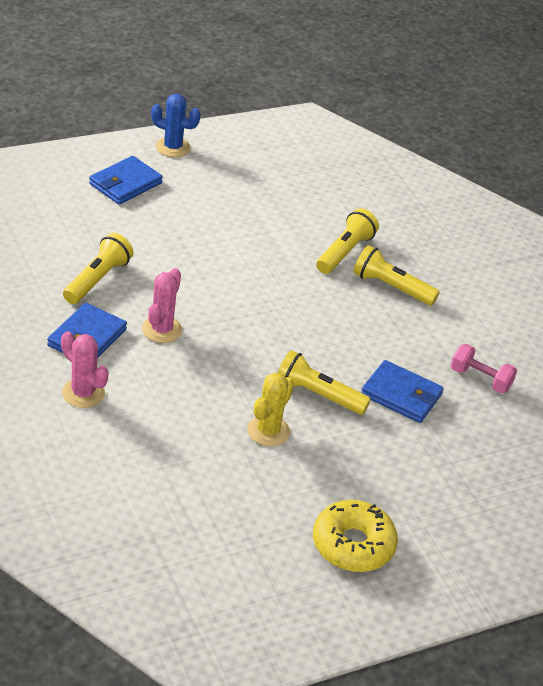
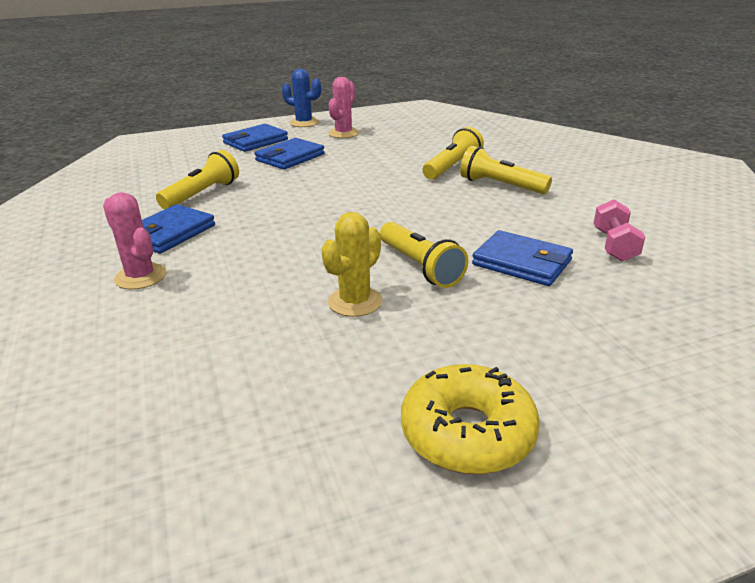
camera: 10 degrees right, 10 degrees down
(162, 329) = (253, 224): pink cactus -> pink cactus (343, 133)
(172, 220) = (290, 157): none -> blue wallet
(317, 395) = (420, 267): yellow flashlight -> yellow flashlight turned 150 degrees counterclockwise
(480, 379) = (614, 245): pink dumbbell -> pink dumbbell turned 60 degrees clockwise

